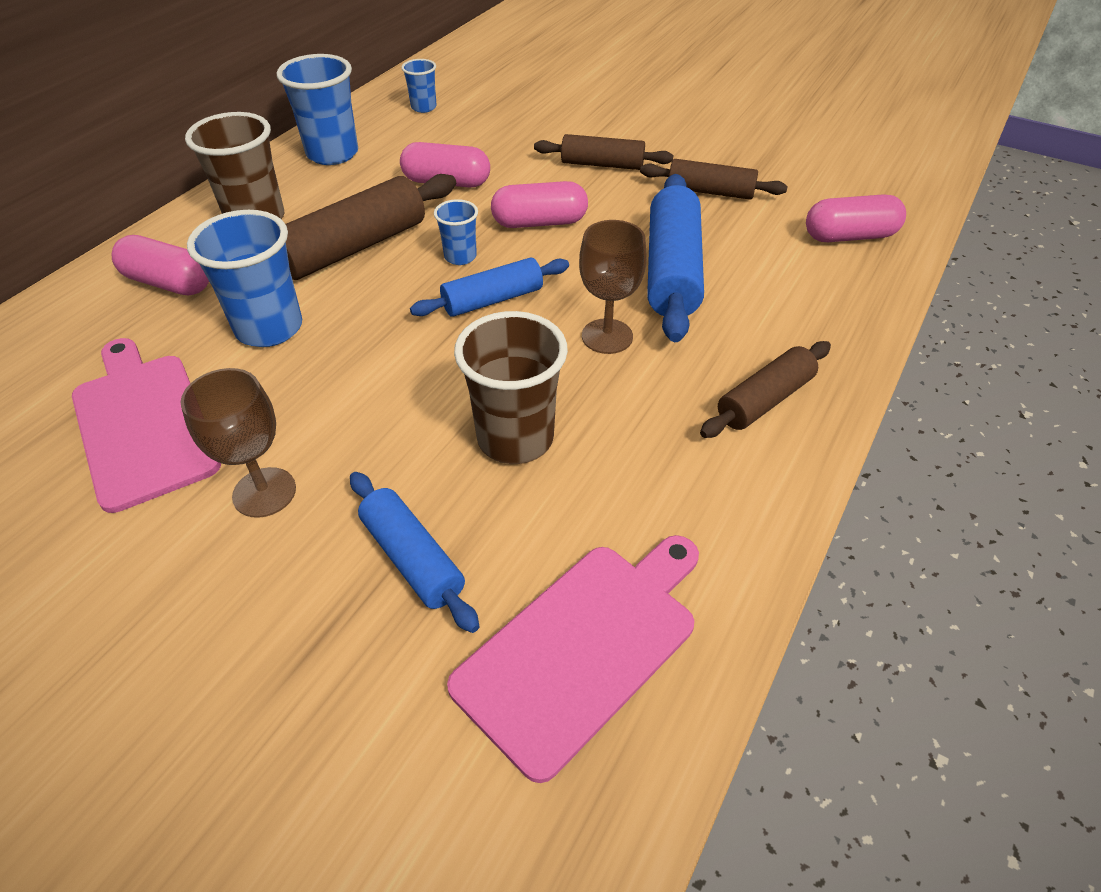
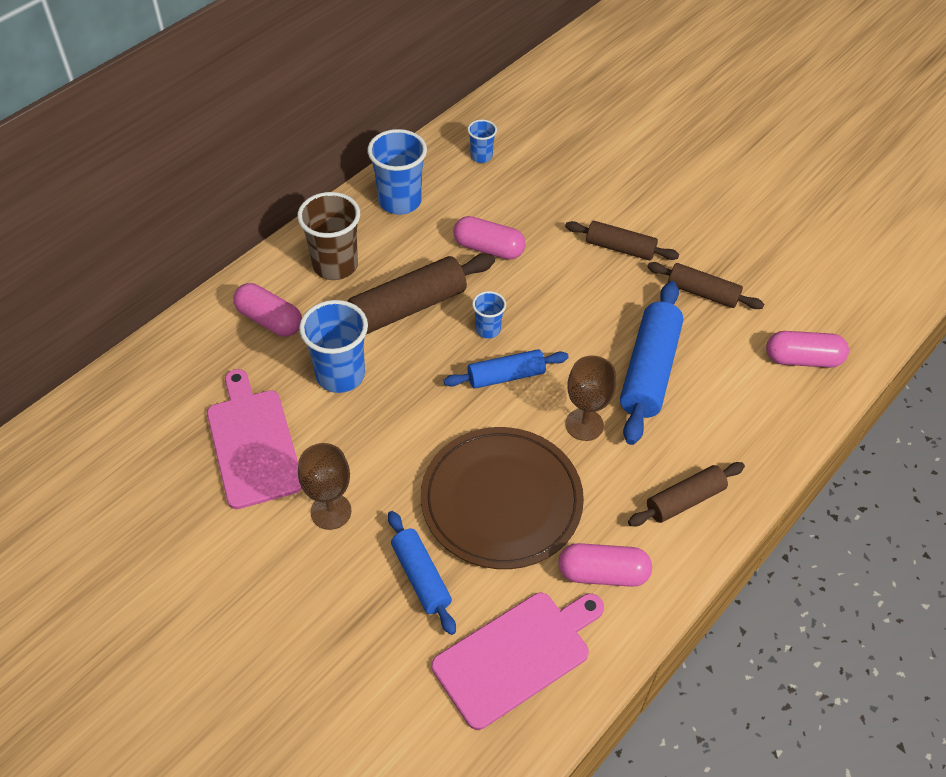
camera: 10 degrees right, 5 degrees up
(515, 438) = (501, 500): brown cup -> brown plate
(539, 222) = (555, 304): pink capsule -> pink capsule (602, 573)

